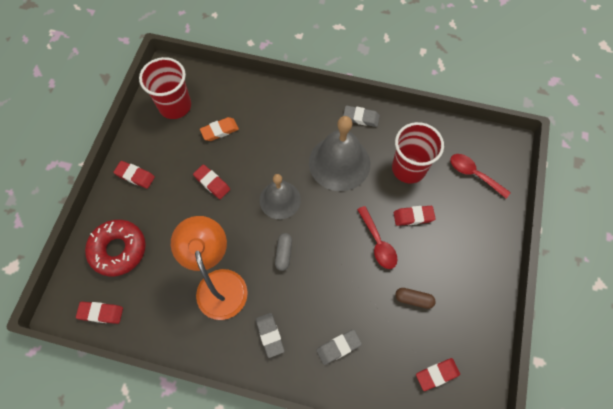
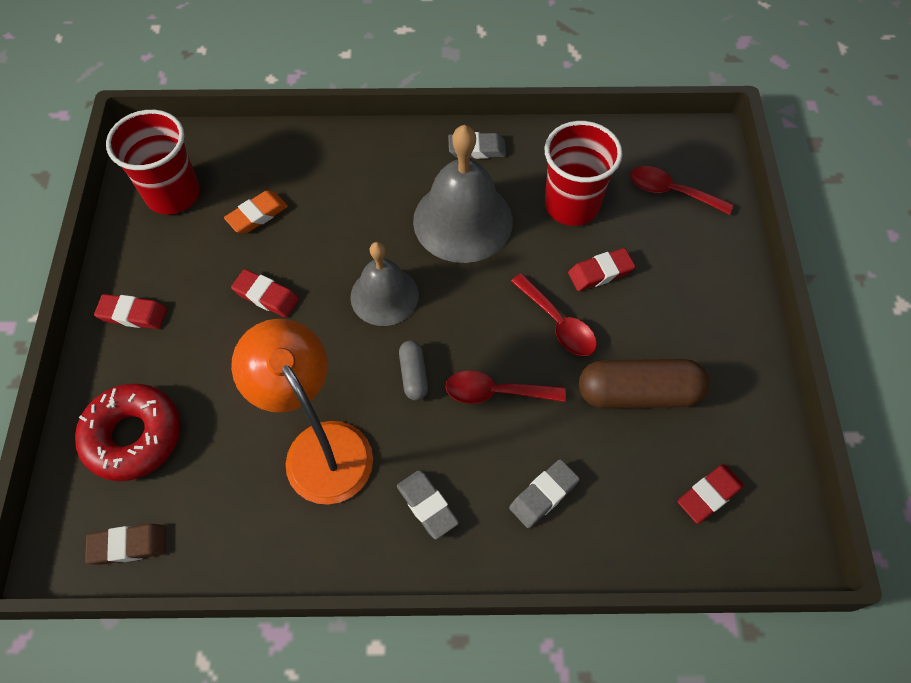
camera: 15 degrees left, 5 degrees down
(101, 313) = (128, 545): red eraser -> brown eraser
(328, 277) = (496, 392): none -> red spoon
(413, 299) = (638, 393): brown capsule -> brown capsule, size x1.96

